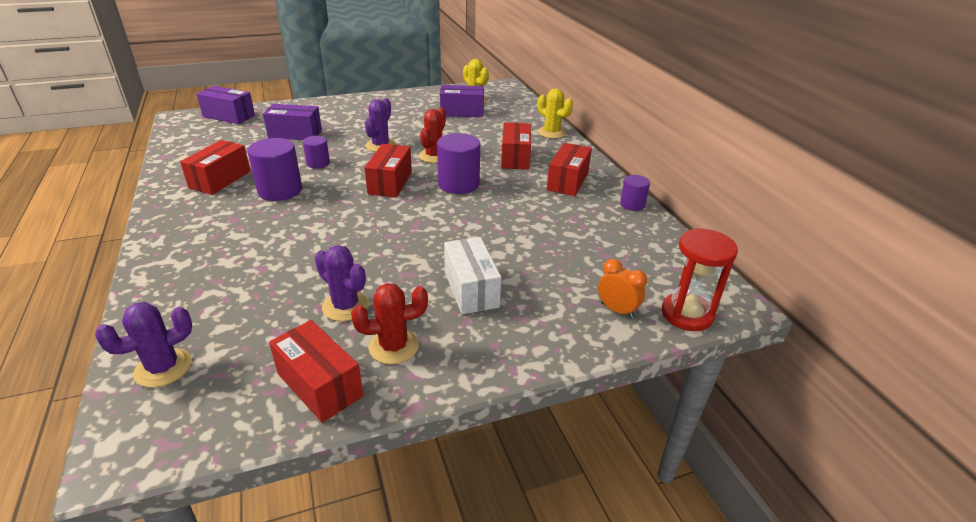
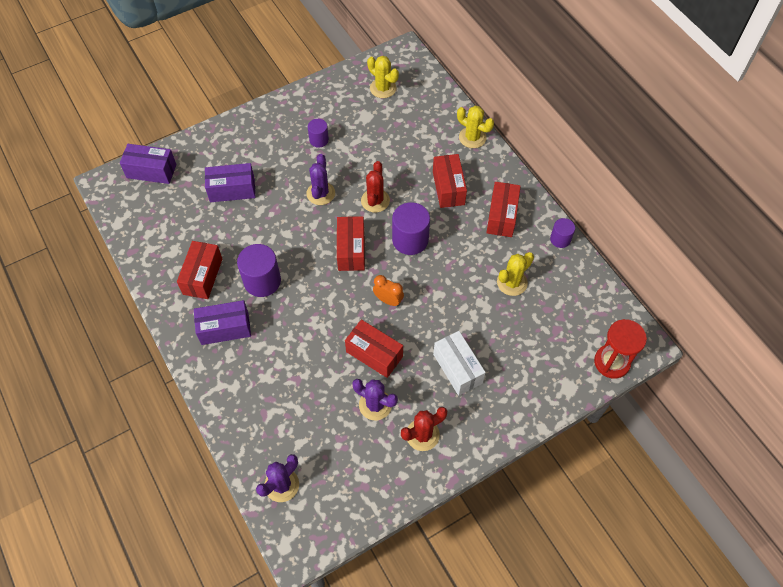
camera: 10 degrees left, 25 degrees up
(318, 163) = (276, 234): purple cylinder -> purple cylinder (319, 140)
(319, 385) = (388, 477): red box -> red box (374, 354)
(462, 112) = (377, 116): purple box -> purple box (225, 328)
(565, 228) = (512, 282): none -> yellow cactus
(617, 310) = (563, 368): orange clock -> orange clock (388, 300)

